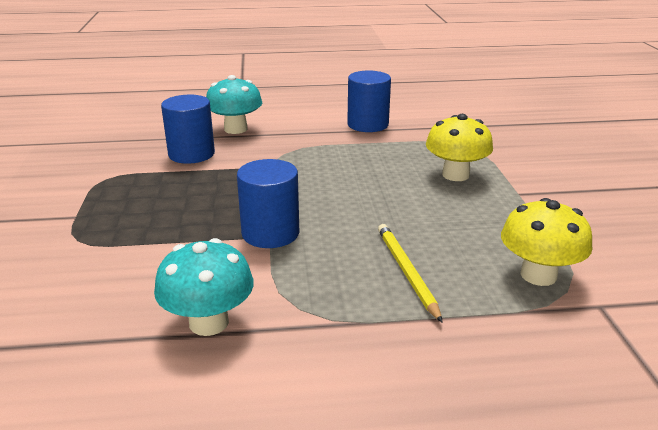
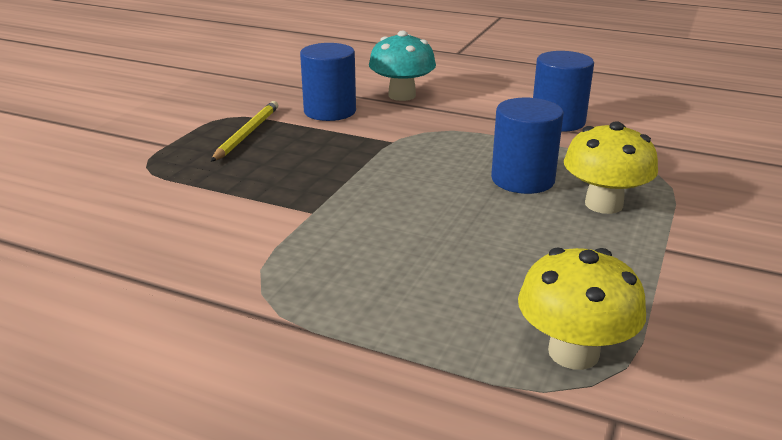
camera: 30 degrees right, 0 degrees up
(209, 322) = (167, 275): turquoise mushroom -> none
(270, 233) = (317, 209): blue cylinder -> blue cylinder (522, 179)
(406, 272) = (413, 293): yellow pencil -> yellow pencil (247, 133)

